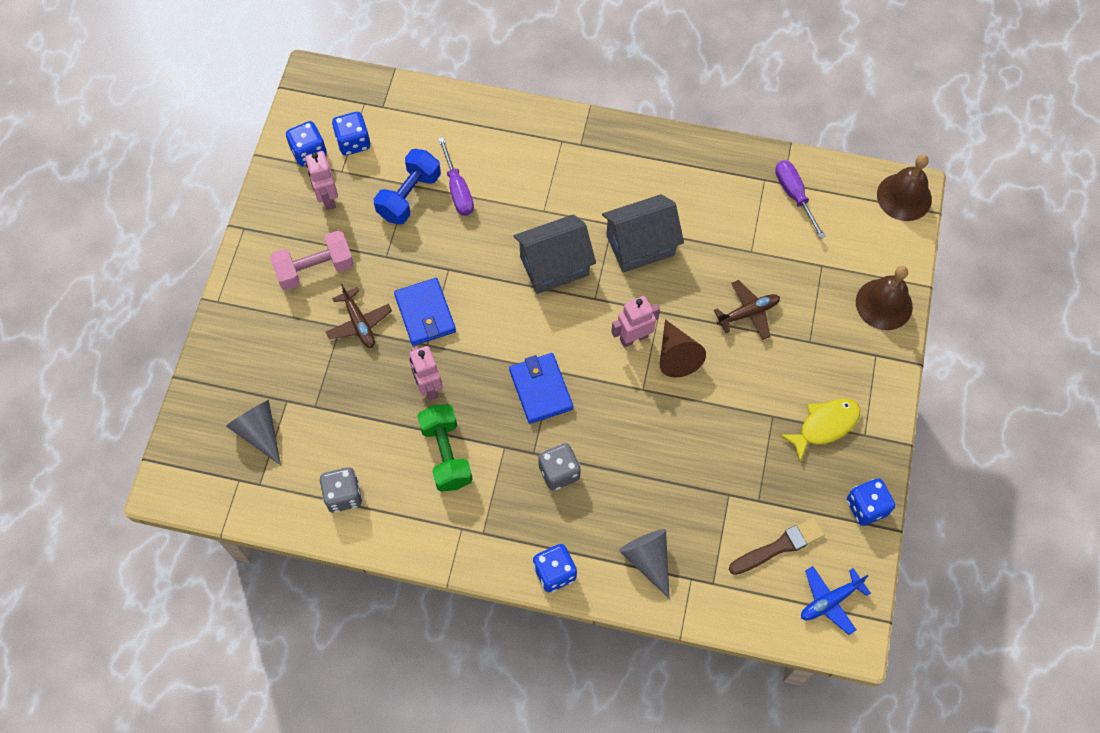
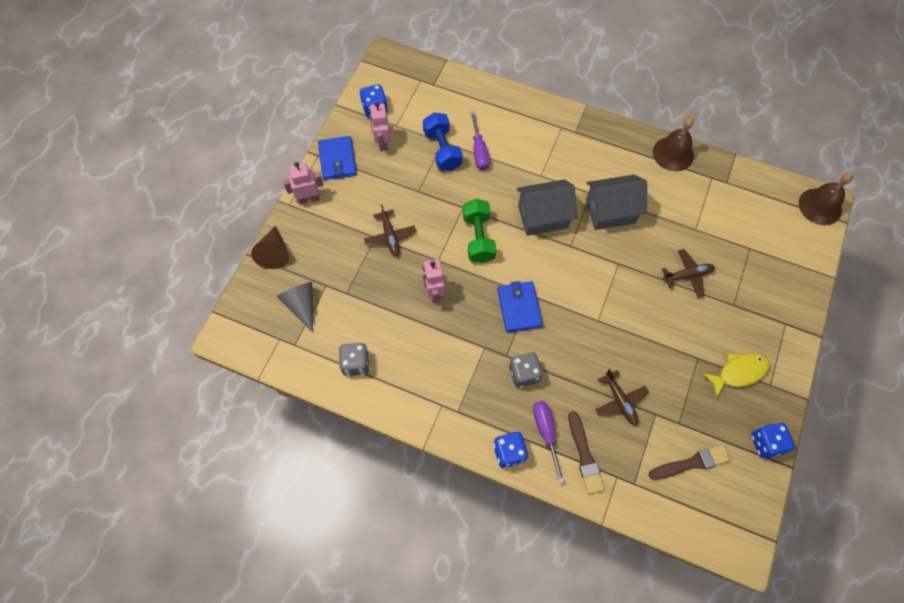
camera: 10 degrees right, 0 degrees up
(315, 269) = (364, 192): pink dumbbell -> none
(353, 142) = (408, 106): blue dice -> none
(409, 196) = (442, 150): blue dumbbell -> blue dumbbell turned 60 degrees counterclockwise
(425, 313) = (440, 237): blue wallet -> blue wallet (337, 160)
(446, 454) = (439, 345): green dumbbell -> green dumbbell (478, 238)
(633, 338) = (596, 280): pink robot -> pink robot (309, 199)
(648, 560) = (584, 455): grey cone -> brown brush
(676, 355) = (627, 299): brown cone -> brown cone (274, 253)
(682, 486) = (620, 401): none -> brown plane
(794, 194) = (733, 192): purple screwdriver -> purple screwdriver (545, 432)
(830, 601) = (728, 515): blue plane -> none
(884, 304) = (796, 285): brown bell -> brown bell (673, 153)

